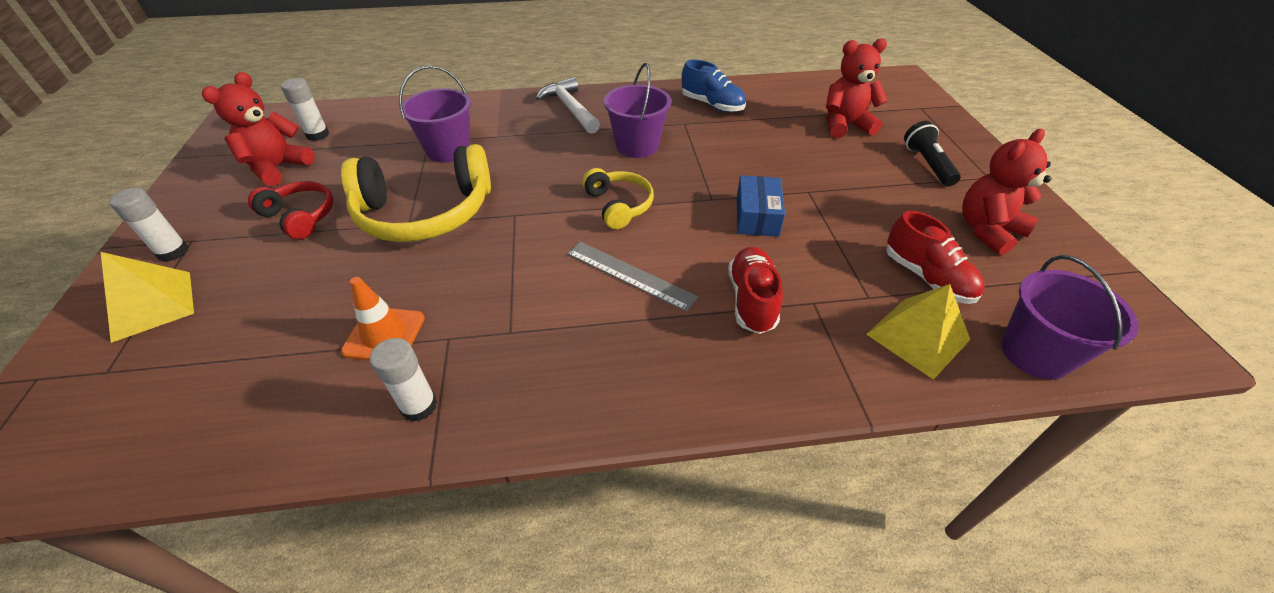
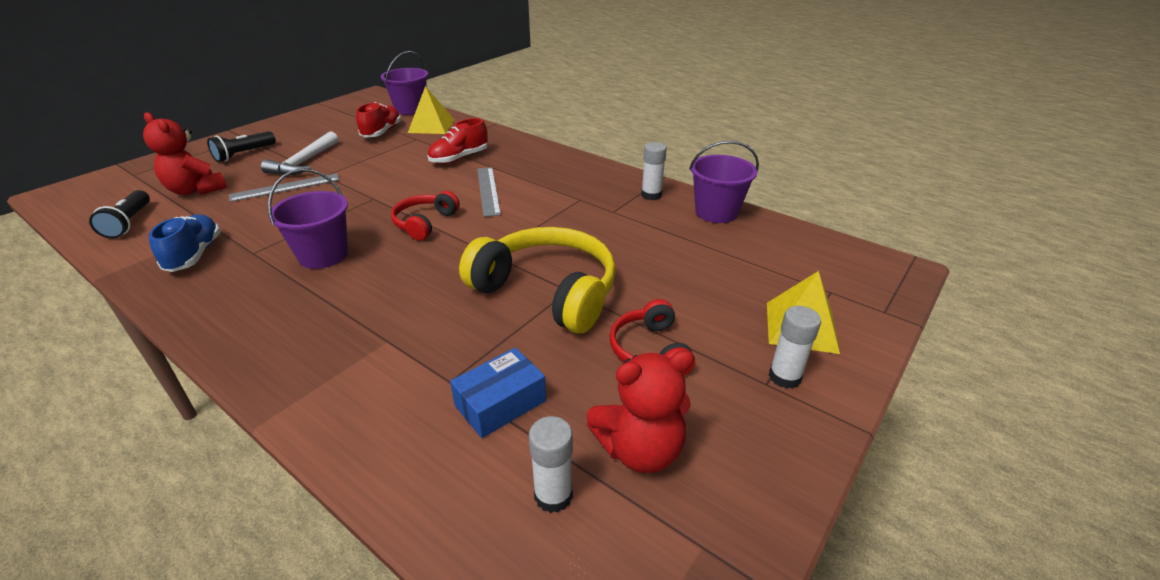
camera: 135 degrees left, 10 degrees down
(384, 335) = (645, 228): orange traffic cone -> none
(448, 150) = (450, 351): purple bucket -> purple bucket (716, 212)
(570, 108) = (273, 332): white hammer -> white hammer (304, 162)
(619, 205) = (425, 223): yellow headphones -> red headphones
(757, 216) = (377, 179): blue box -> blue box (500, 403)
(800, 164) = (285, 187): none -> grey ruler
(804, 93) = (129, 223): none -> black flashlight
(987, 230) = (316, 129): red teddy bear -> none

